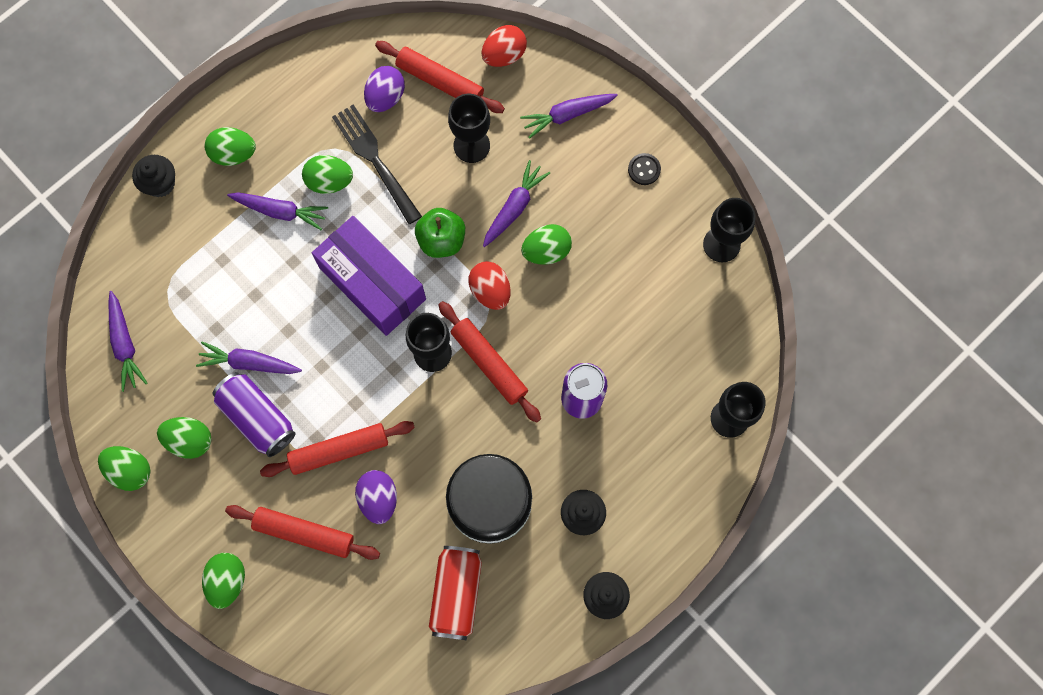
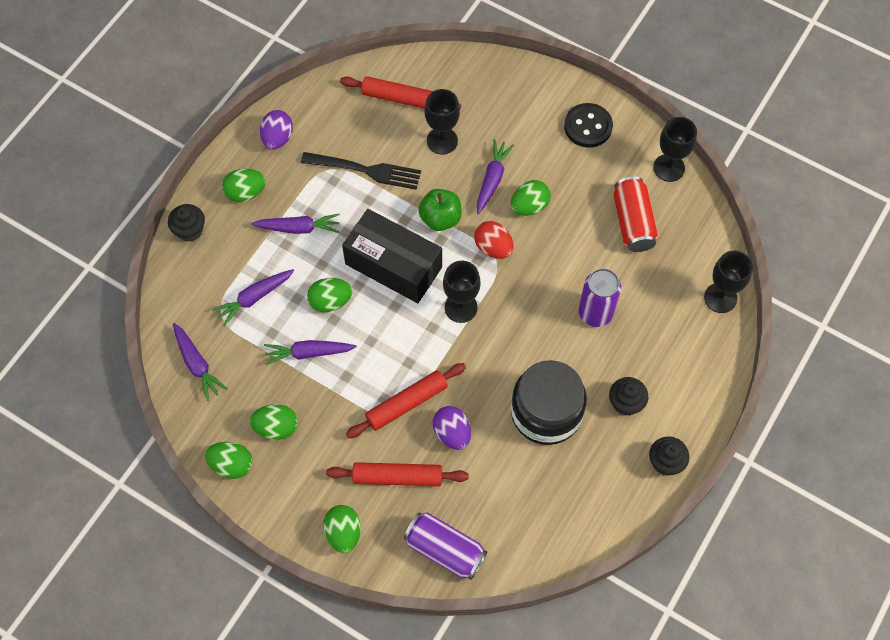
camera: 15 degrees left, 10 degrees down
(258, 417) = (329, 395): purple can -> purple can (445, 550)
(329, 181) = (333, 195): green egg -> green egg (330, 301)
(372, 283) = (393, 265): purple box -> black box
(375, 160) = (366, 170): black fork -> black fork turned 150 degrees clockwise
(385, 97) = (359, 120): purple egg -> purple egg (277, 138)
(456, 593) = (542, 492): red can -> red can (633, 222)
(489, 363) = (510, 304): red rolling pin -> none
(504, 55) = (446, 67): red egg -> none
(567, 115) = (512, 100): purple carrot -> purple carrot (254, 298)
(644, 169) = (588, 126): black button -> black button, size x1.76

